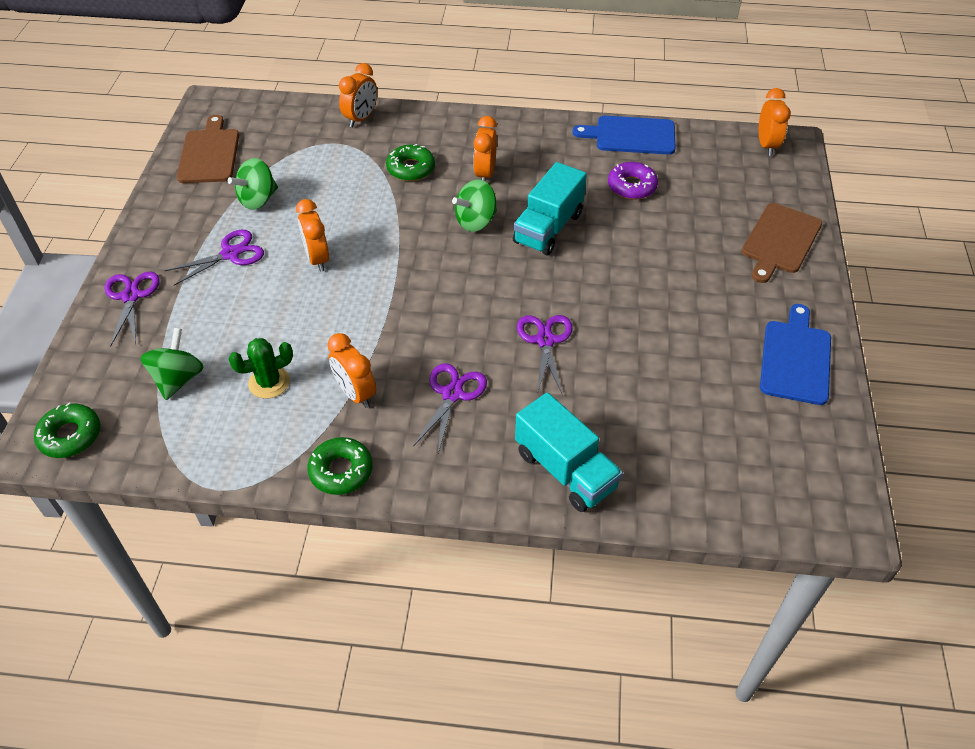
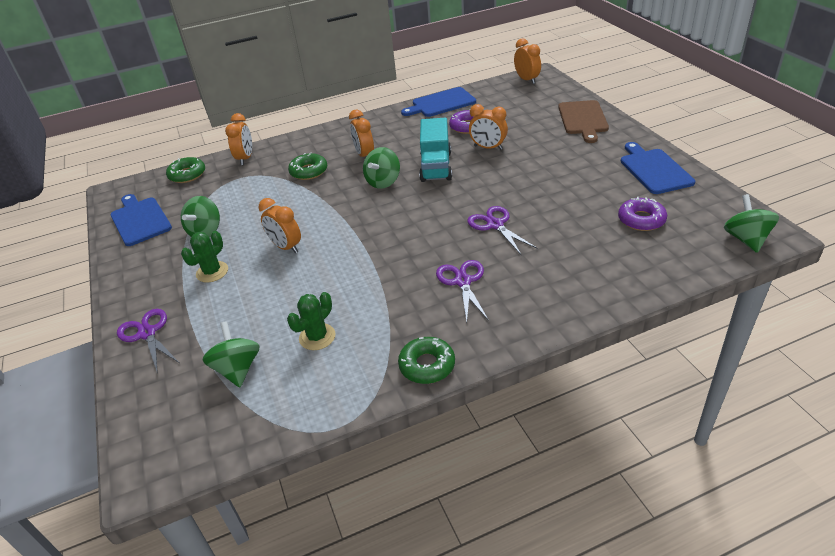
camera: 25 degrees left, 10 degrees down
(70, 436) = (171, 454): green donut -> green donut (187, 175)
(209, 153) = (140, 220): brown cutting board -> blue cutting board
(230, 254) = (212, 272): purple scissors -> green cactus
(355, 393) = (392, 313): orange clock -> orange clock (488, 147)
(565, 470) = (582, 288): turquoise truck -> none
(712, 419) = (641, 220): none -> purple donut
(808, 509) = (746, 239): none -> green spinning top

